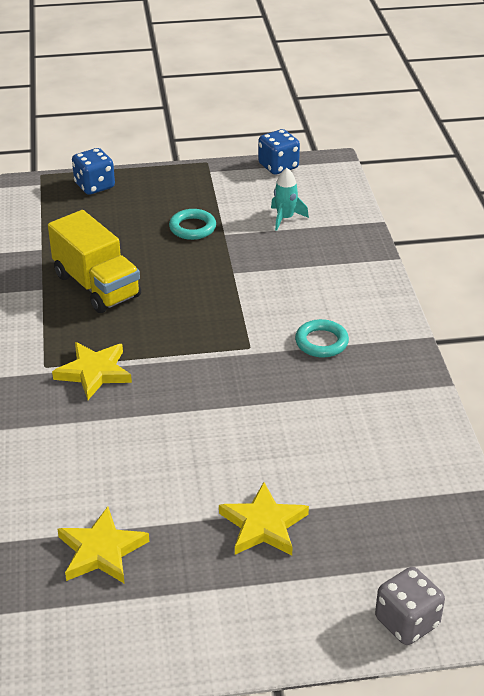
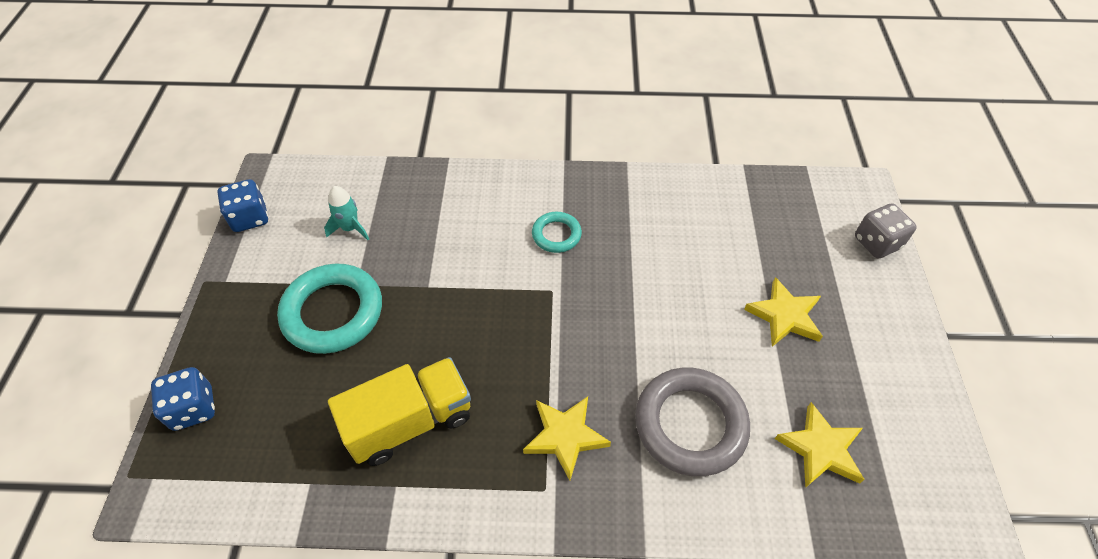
camera: 80 degrees left, 15 degrees up
(116, 452) = (690, 424): none -> grey ring
(192, 228) = (333, 312): turquoise ring -> turquoise ring, size x1.88

